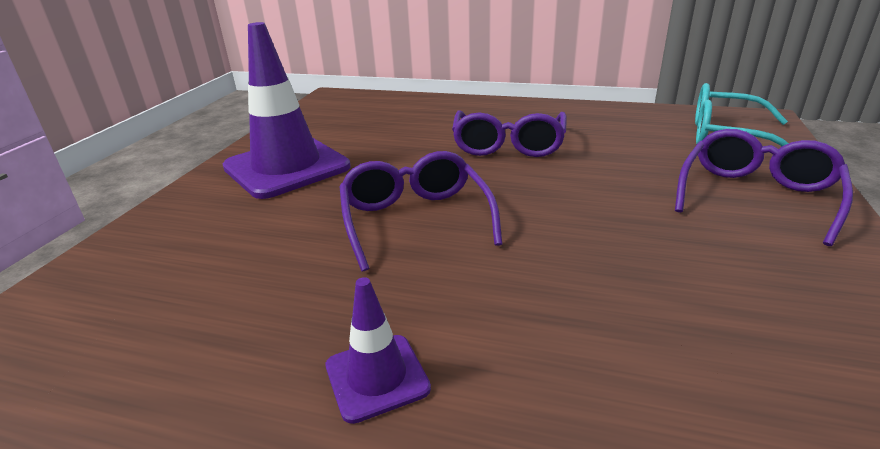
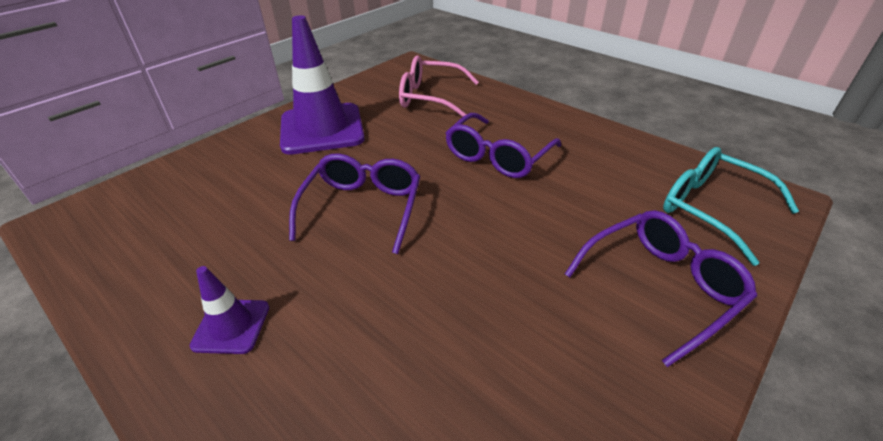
camera: 25 degrees right, 10 degrees up
(385, 117) = (430, 97): none -> pink glasses

